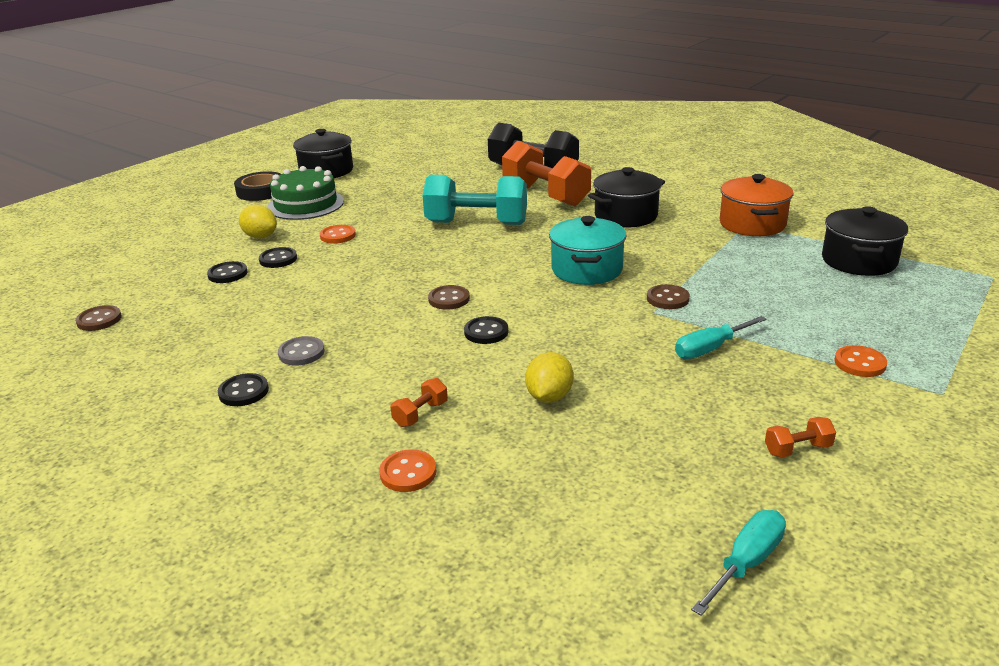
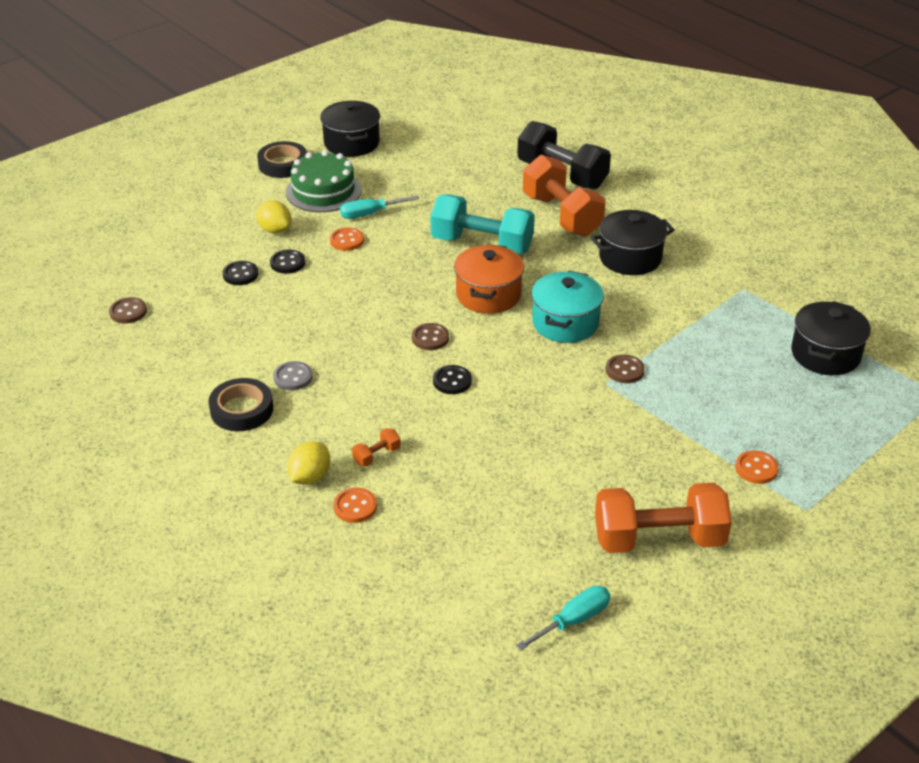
camera: 10 degrees right, 10 degrees up
(243, 392) = (241, 410): black button -> black tape
(549, 397) = (483, 457): yellow lemon -> yellow lemon (310, 477)
(710, 349) = (636, 432): turquoise screwdriver -> turquoise screwdriver (369, 214)
(752, 224) = (749, 290): orange pot -> orange pot (488, 295)
(797, 449) = (658, 539): orange dumbbell -> orange dumbbell, size x2.49

